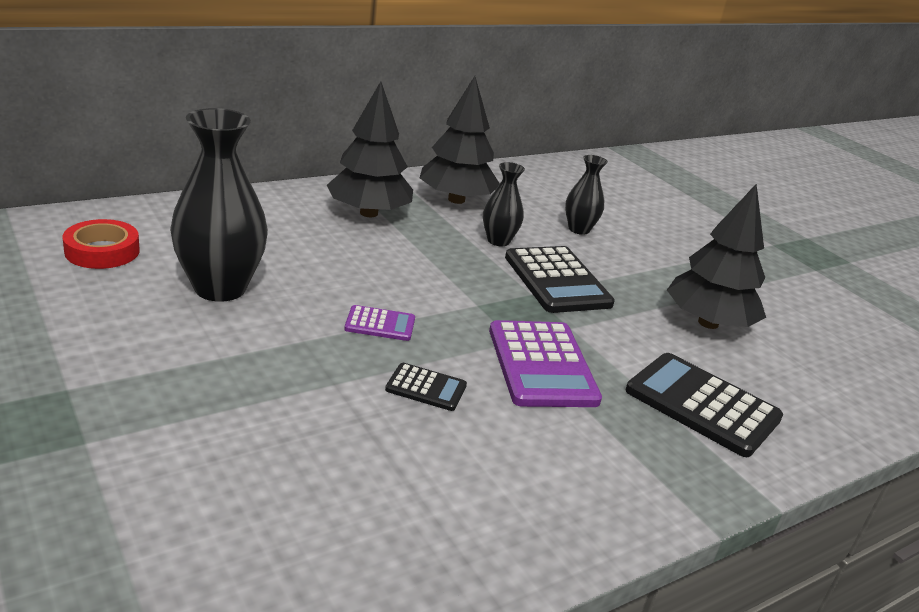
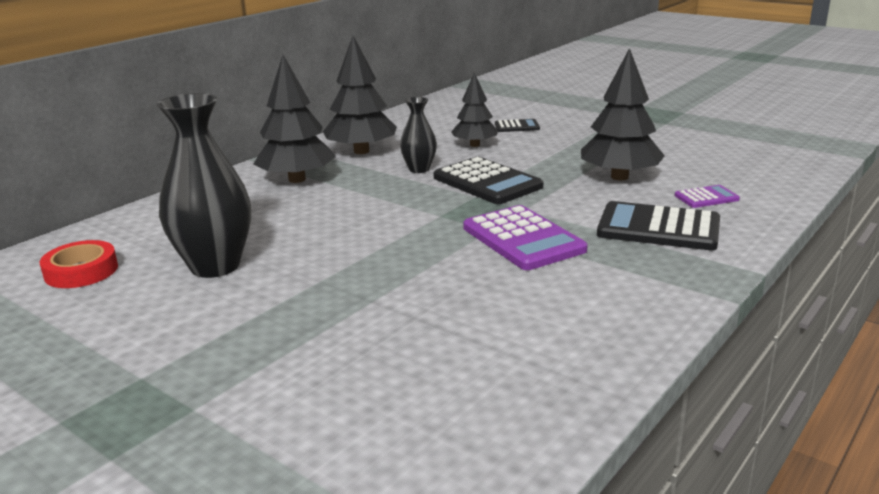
camera: 15 degrees left, 5 degrees down
(380, 324) = (374, 250): purple calculator -> purple calculator (706, 197)
(426, 388) = (448, 280): black calculator -> black calculator (517, 126)
(579, 229) = (475, 145): black vase -> black tree

